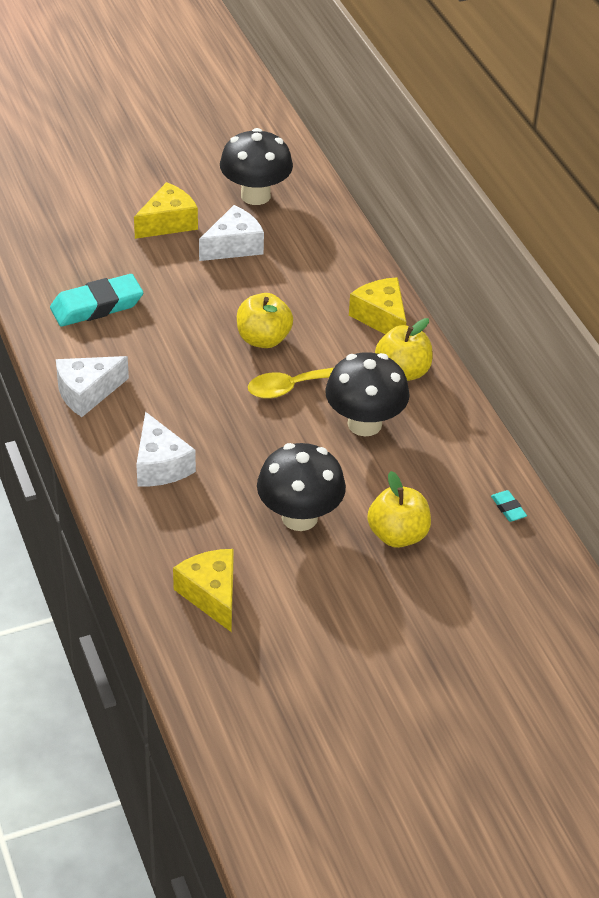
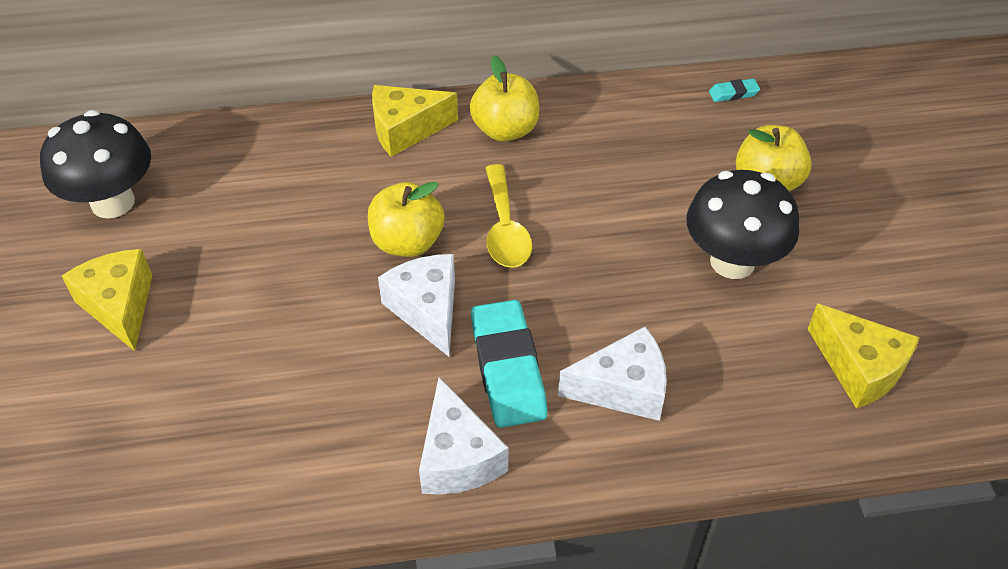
camera: 75 degrees left, 5 degrees up
(97, 306) = (269, 420): turquoise eraser -> turquoise eraser (508, 368)
(211, 595) = (859, 368): yellow cheese -> yellow cheese turned 120 degrees counterclockwise
(234, 246) = (208, 242): white cheese -> white cheese (427, 310)
(364, 424) = (585, 177): black mushroom -> none

